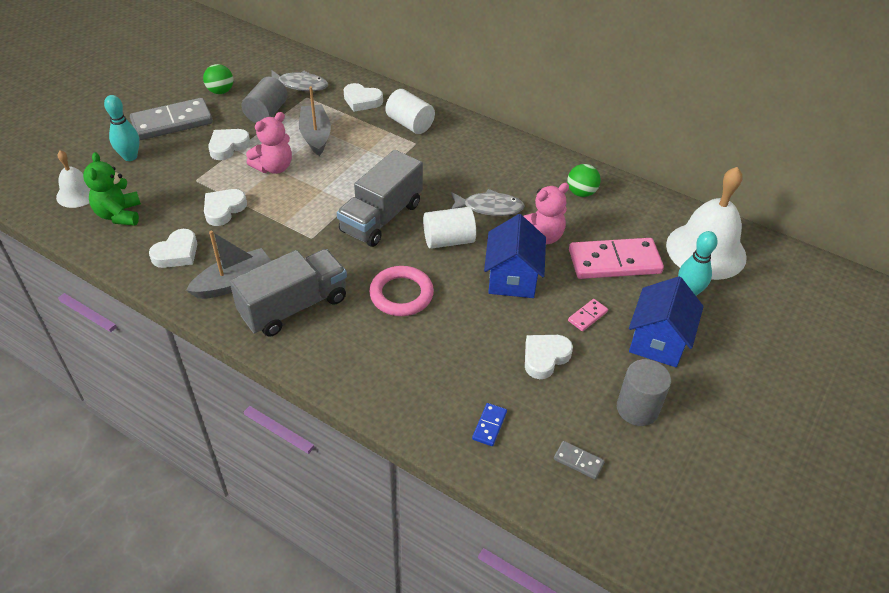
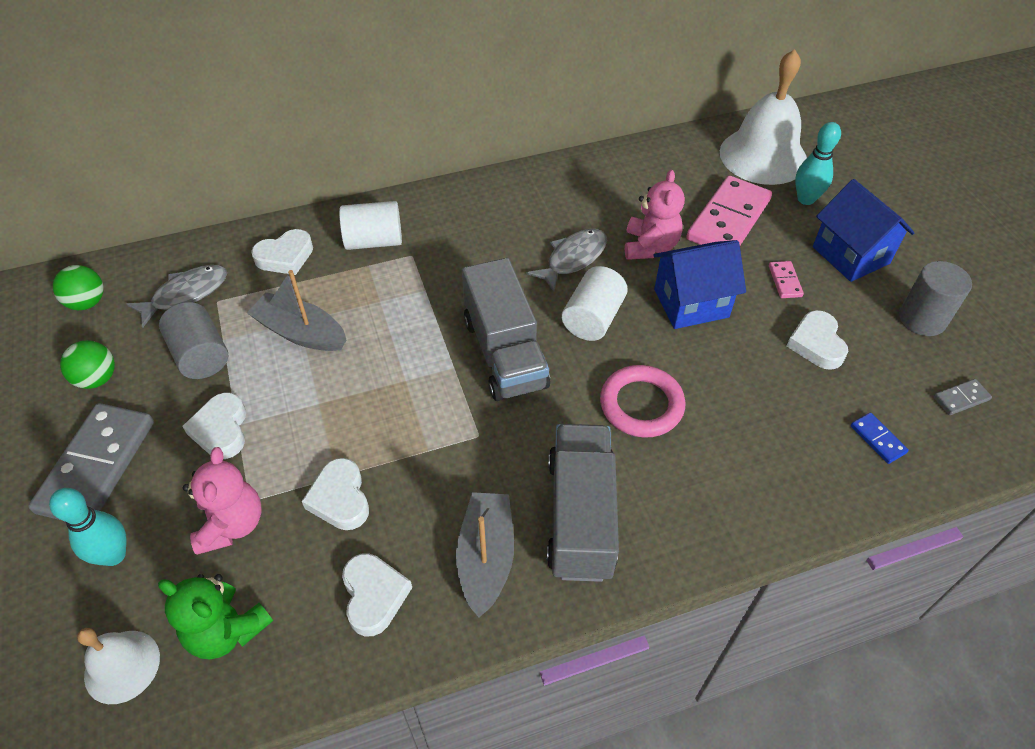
camera: 50 degrees left, 5 degrees up
(274, 167) = (314, 404): pink teddy bear -> pink teddy bear (232, 524)
(512, 278) = (691, 303): blue house -> blue house turned 60 degrees counterclockwise
(581, 193) = (615, 183): green ball -> green ball (87, 302)

